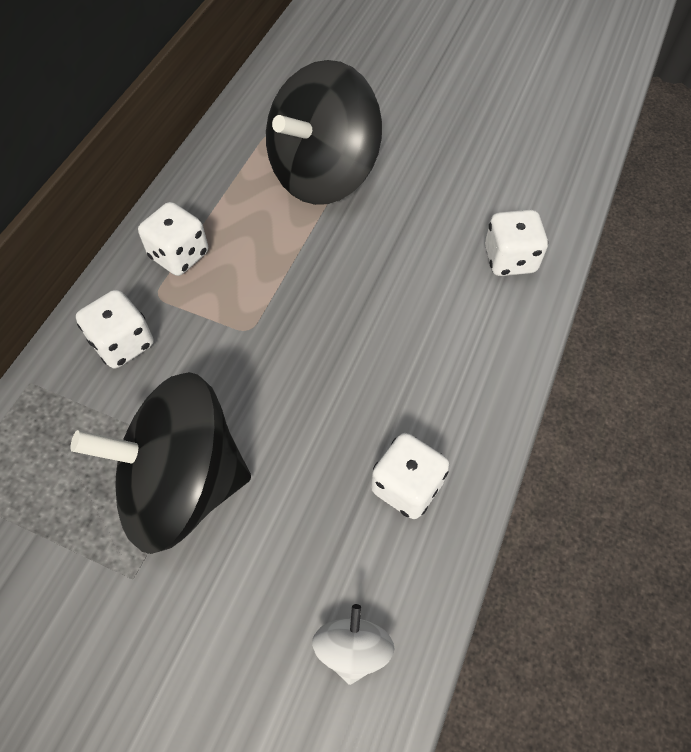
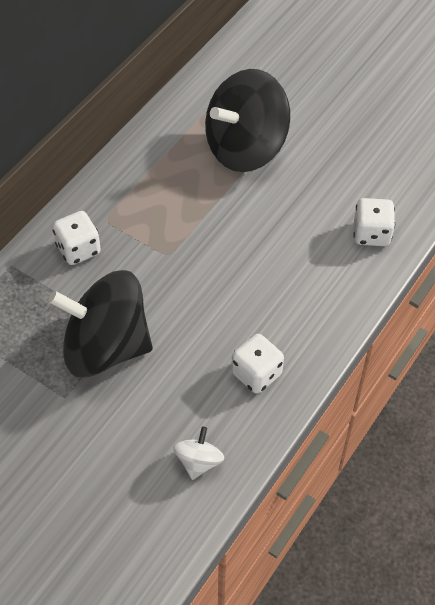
camera: 10 degrees right, 5 degrees down
(179, 255) = (127, 193): white dice -> none

